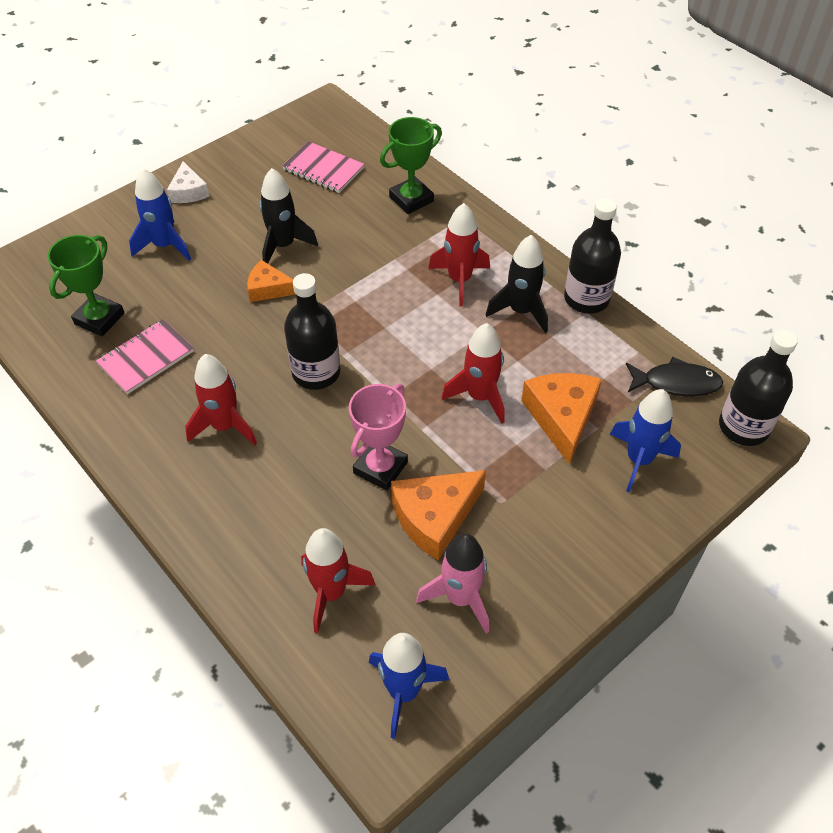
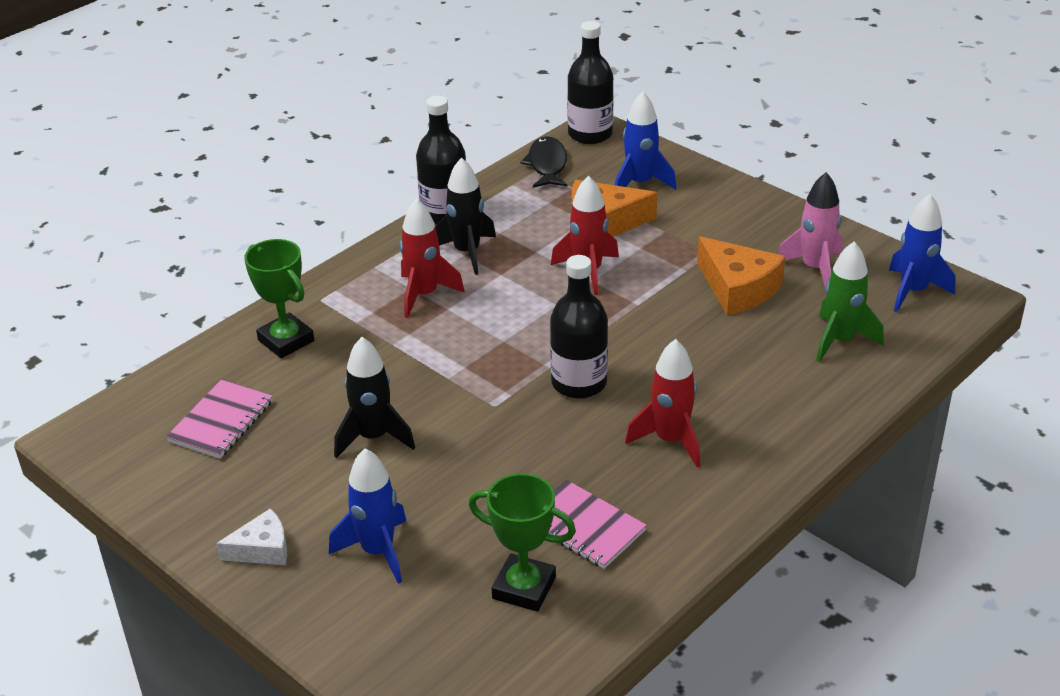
camera: 95 degrees left, 15 degrees down
(268, 289) = (452, 439): orange cheese -> none
(331, 592) = (840, 340): red rocket -> green rocket
(380, 467) = (692, 325): pink trophy -> none

